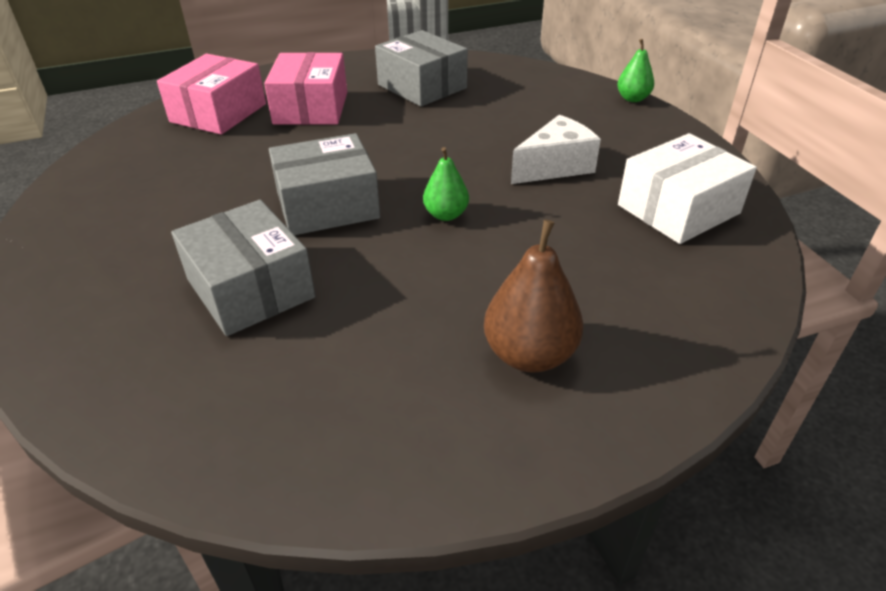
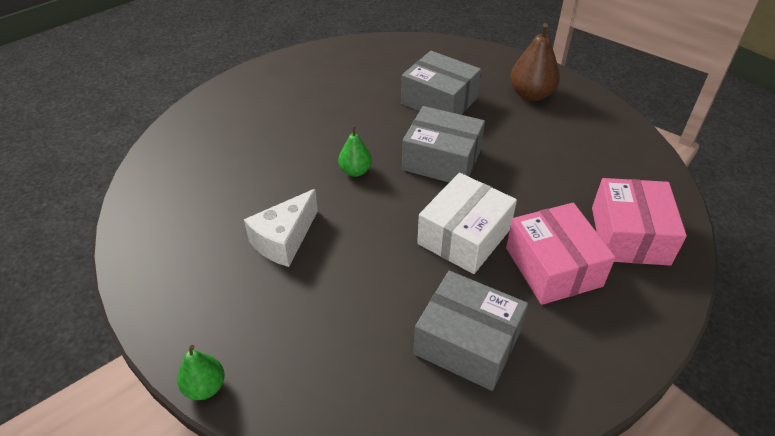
camera: 160 degrees right, 5 degrees up
(327, 205) = (441, 160): grey box -> grey box turned 60 degrees clockwise
(529, 355) = (278, 102): brown pear -> brown pear (531, 95)
(678, 209) = (183, 216): white box -> white box (464, 236)

